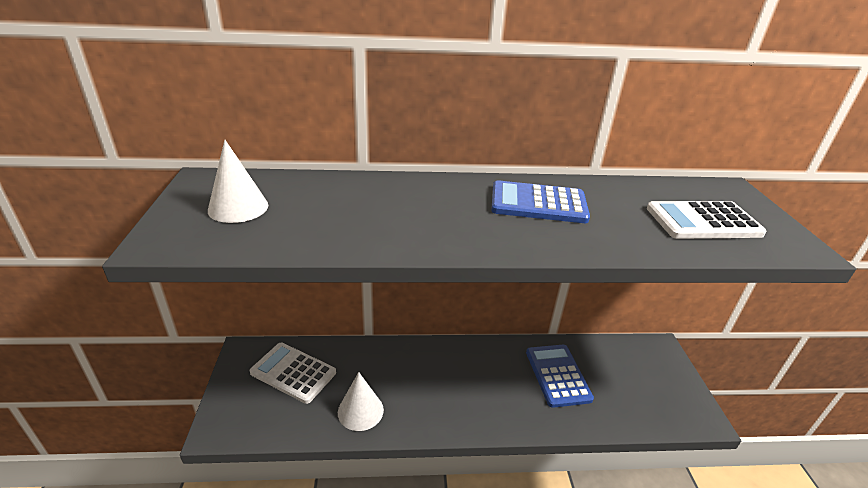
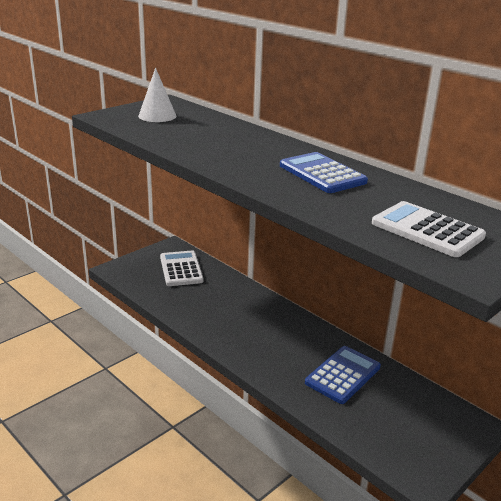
camera: 50 degrees right, 5 degrees down
(360, 411) = (187, 306): white cone -> none

